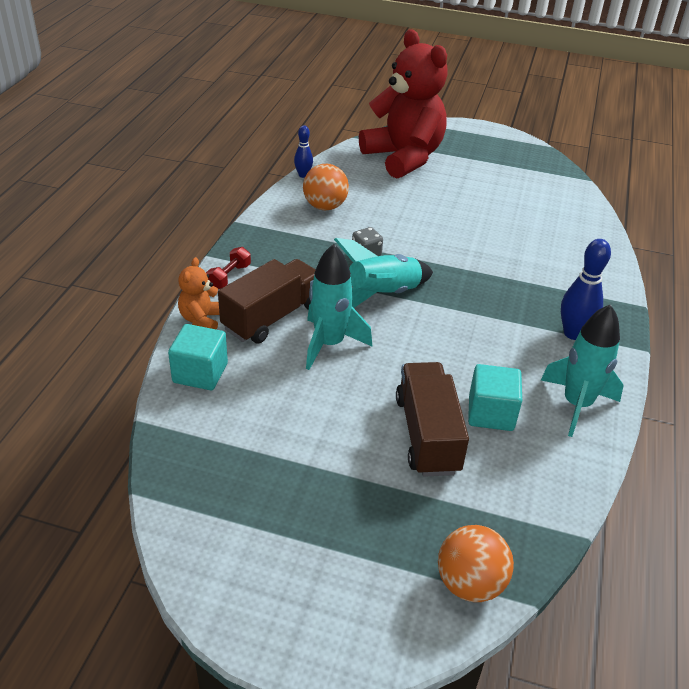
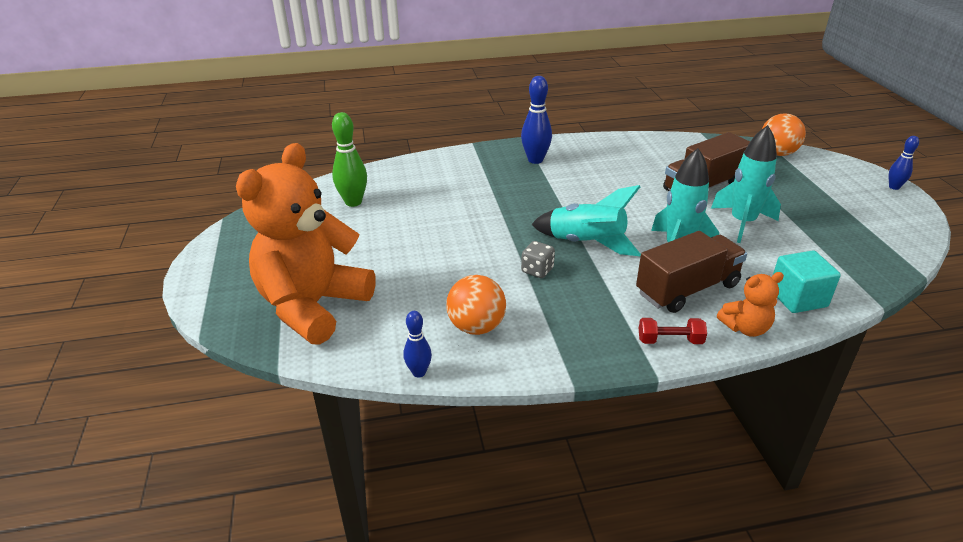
camera: 115 degrees left, 5 degrees down
(272, 317) = (687, 289): brown truck -> brown truck turned 135 degrees clockwise
(289, 649) = (894, 187): none -> blue bowling pin
(404, 157) = (313, 306): red teddy bear -> orange teddy bear
(491, 413) = (653, 171): turquoise cube -> none
(543, 203) = (353, 202): none -> green bowling pin
(576, 404) = (606, 148): turquoise rocket -> turquoise rocket (742, 223)

